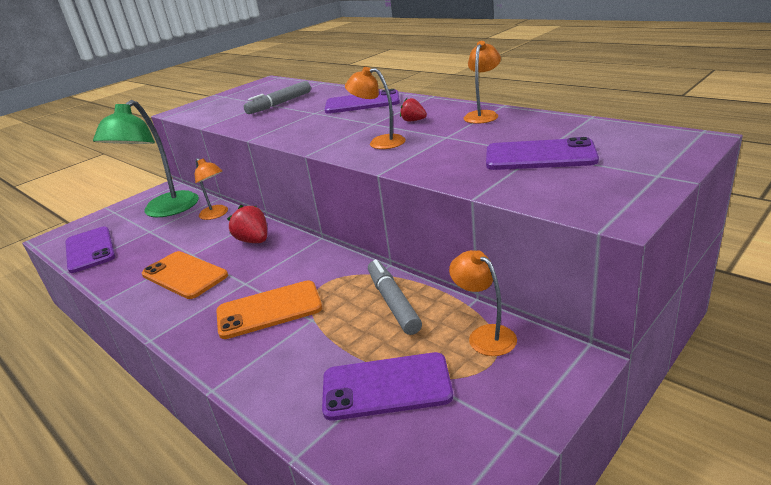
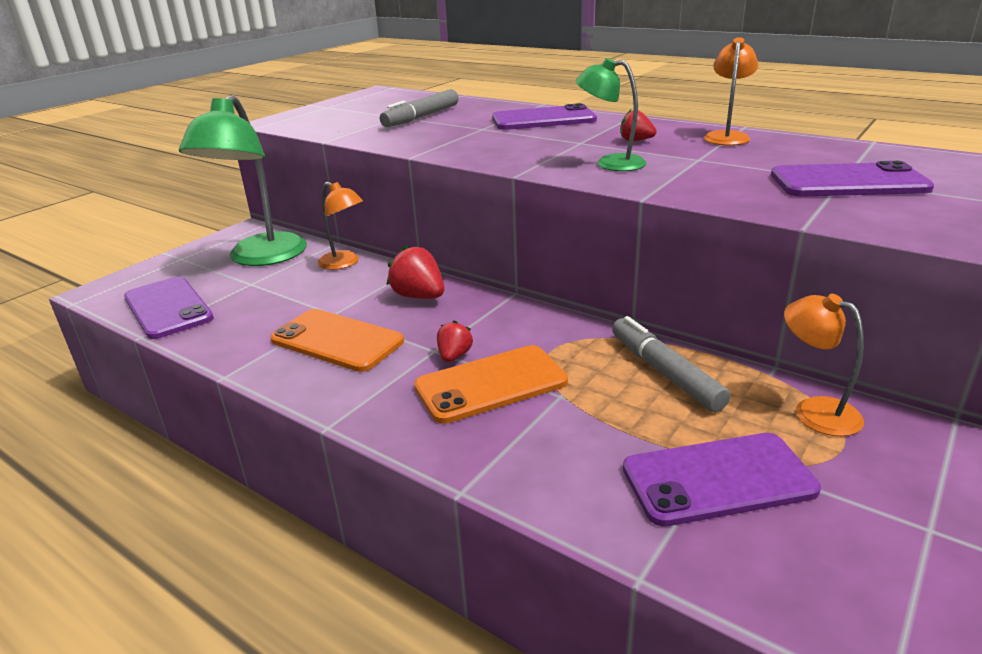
camera: 10 degrees left, 0 degrees up
(255, 288) = (454, 356): none -> red strawberry
(380, 142) = (610, 163): orange lamp -> green lamp

